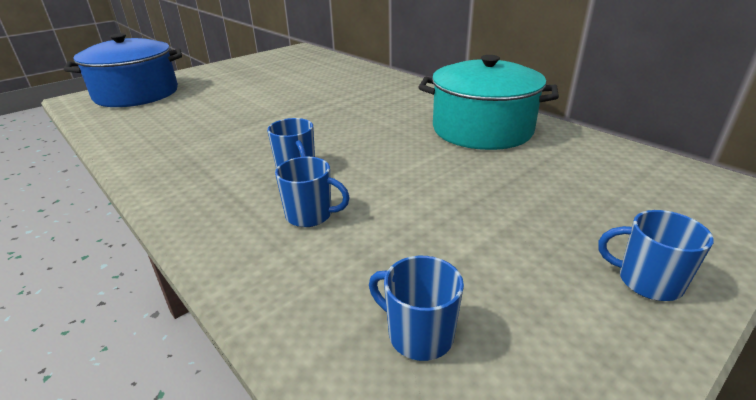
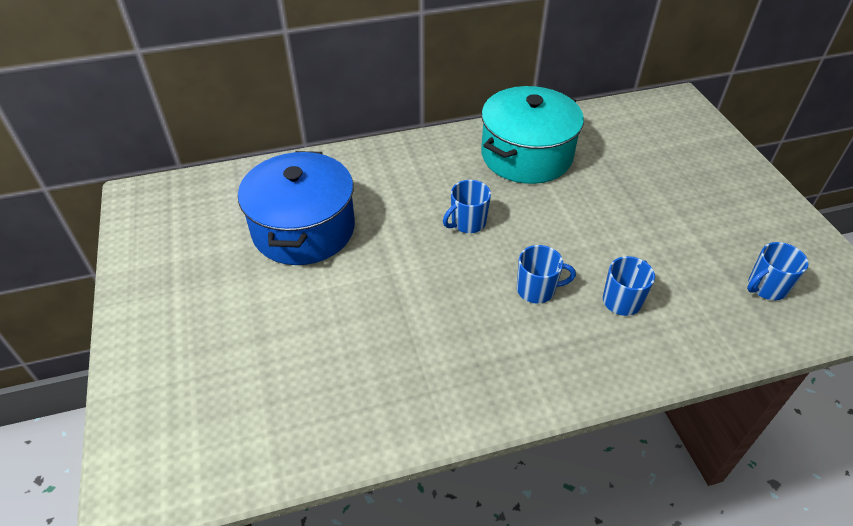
camera: 65 degrees left, 15 degrees up
(137, 94) = (183, 410): blue pot -> blue pot (303, 229)
(647, 281) = (745, 184): blue mug -> blue mug (467, 223)

